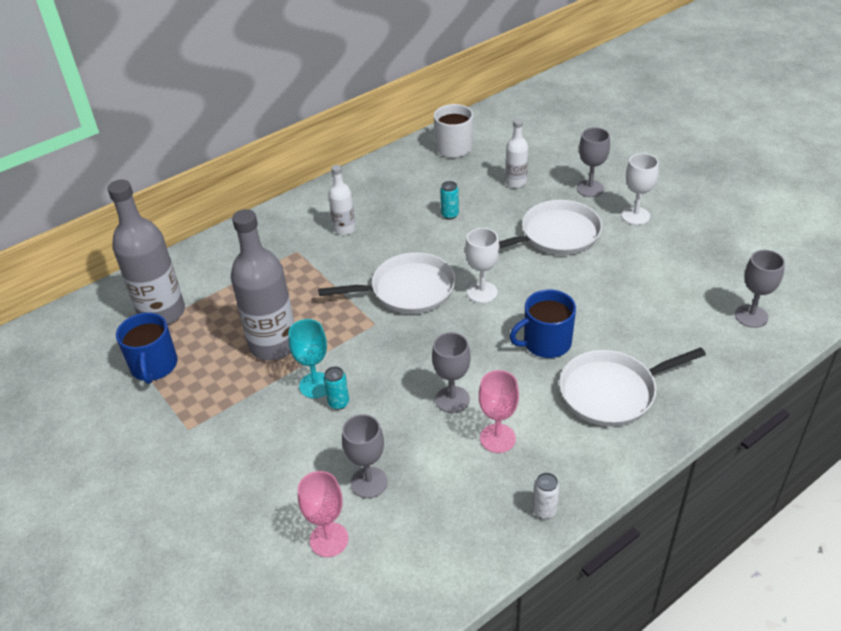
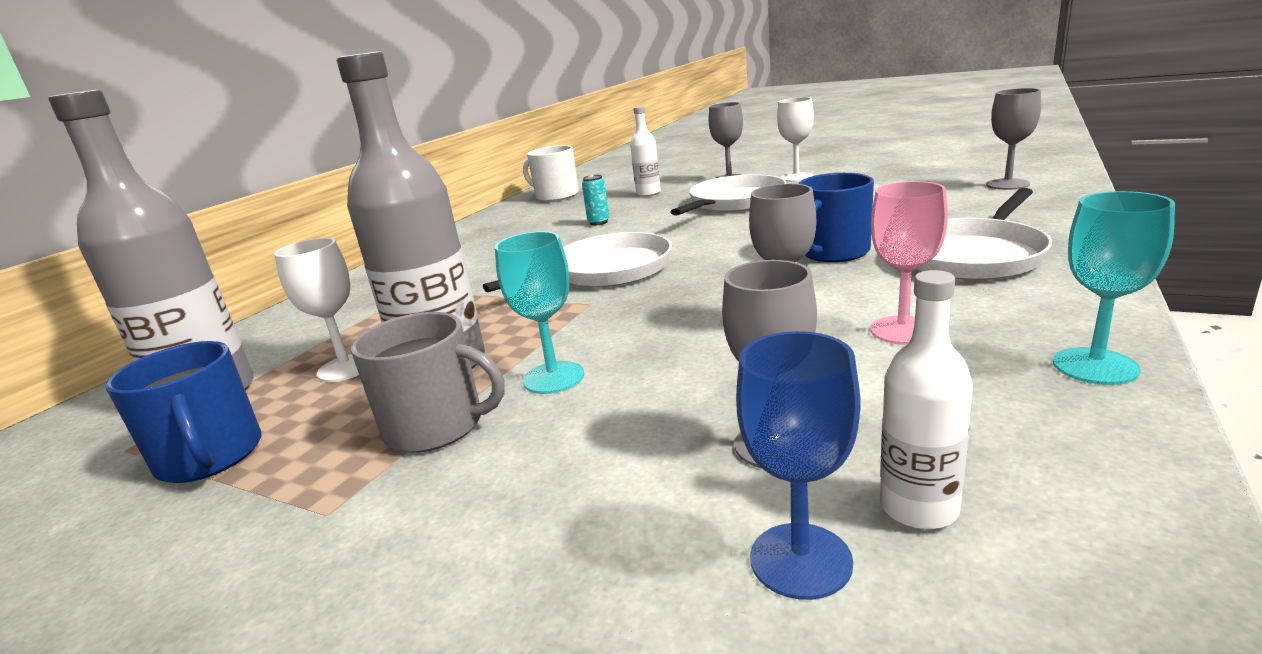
camera: 25 degrees left, 20 degrees down
(249, 395) = (437, 426): none -> grey mug
(329, 539) = (800, 560): pink goblet -> blue goblet
(339, 403) = (612, 381): turquoise can -> none
(344, 229) = (473, 260): white bottle -> white bottle (918, 507)
(482, 292) = (703, 248): white goblet -> white goblet (346, 368)
(544, 510) = (1095, 366): white can -> turquoise goblet

